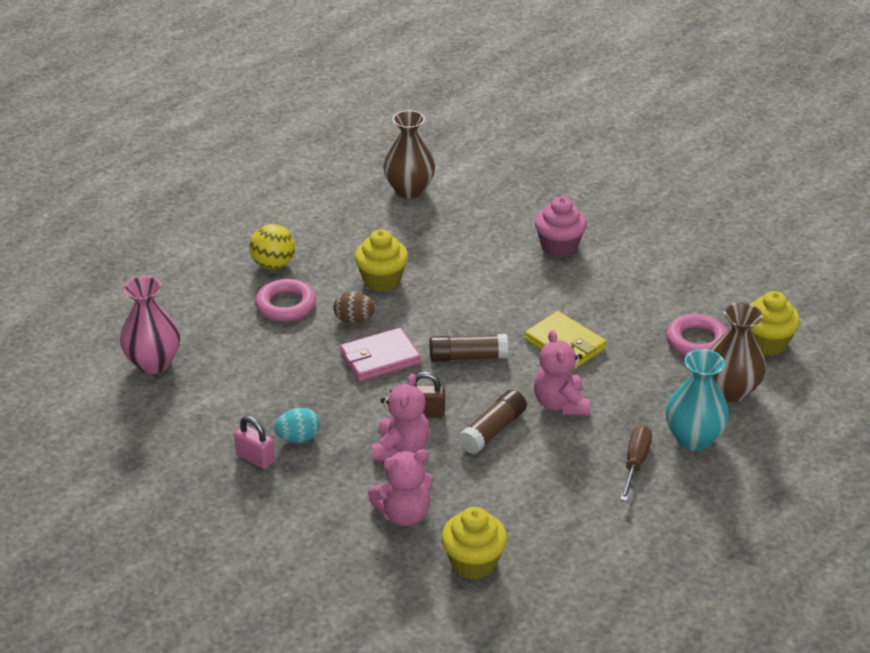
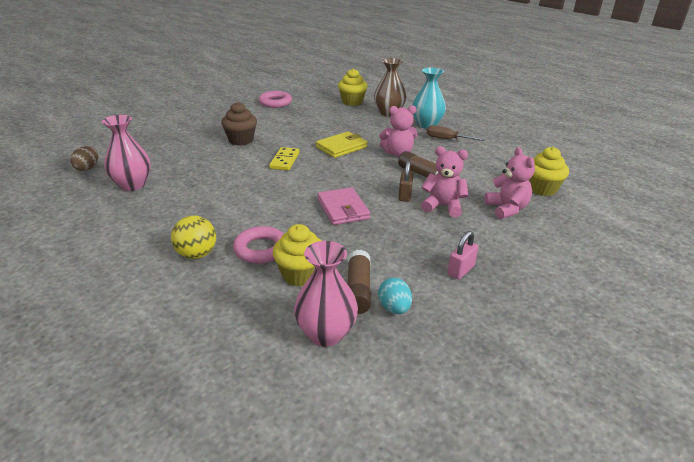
camera: 85 degrees left, 5 degrees down
(298, 438) = (434, 248): turquoise egg -> turquoise egg (394, 308)
(354, 319) = (292, 217): brown egg -> brown egg (87, 168)
(382, 280) = (247, 203): yellow cupcake -> yellow cupcake (300, 275)
(409, 190) = (132, 185): brown vase -> pink vase
(468, 357) = (348, 177): brown glue stick -> brown glue stick (358, 289)
(504, 295) = (284, 160): none -> yellow domino
(559, 247) = (241, 140): pink cupcake -> brown cupcake
(696, 341) = (347, 116): pink ring -> pink ring (275, 102)

